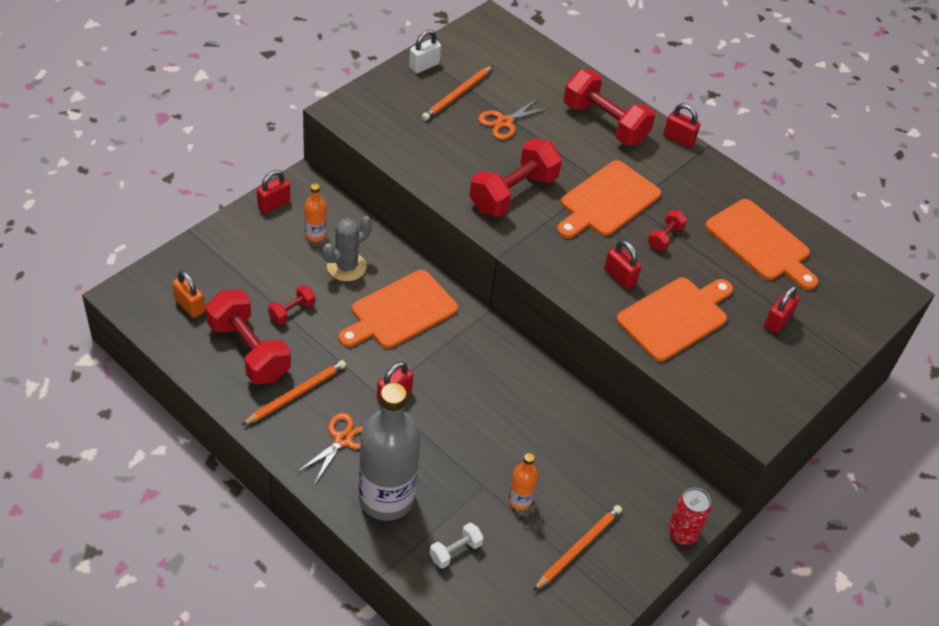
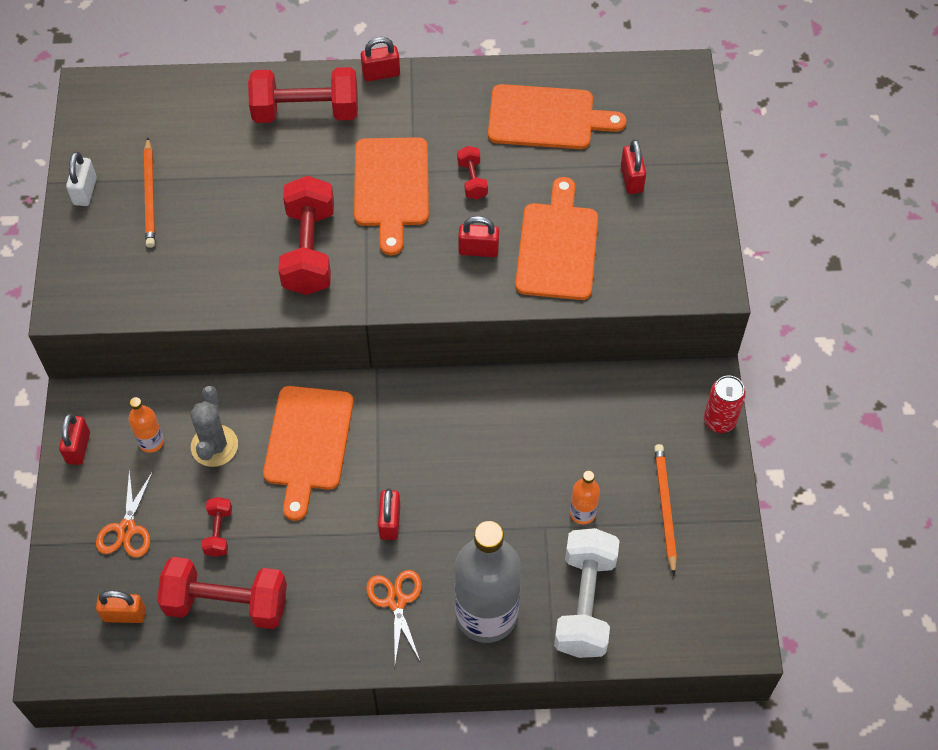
camera: 40 degrees left, 10 degrees up
(296, 394) = (312, 601): orange pencil -> none
(455, 551) = (585, 603): white dumbbell -> white dumbbell, size x2.10
(505, 122) = (222, 186): orange scissors -> orange scissors (127, 529)

